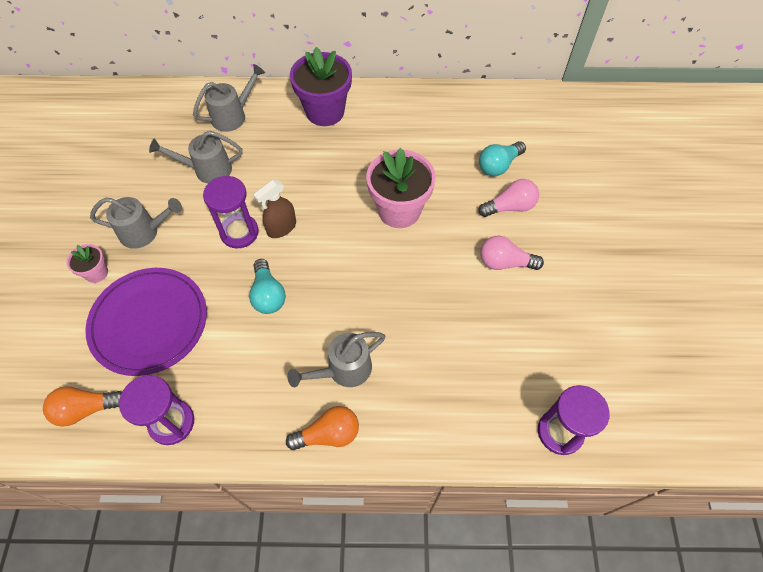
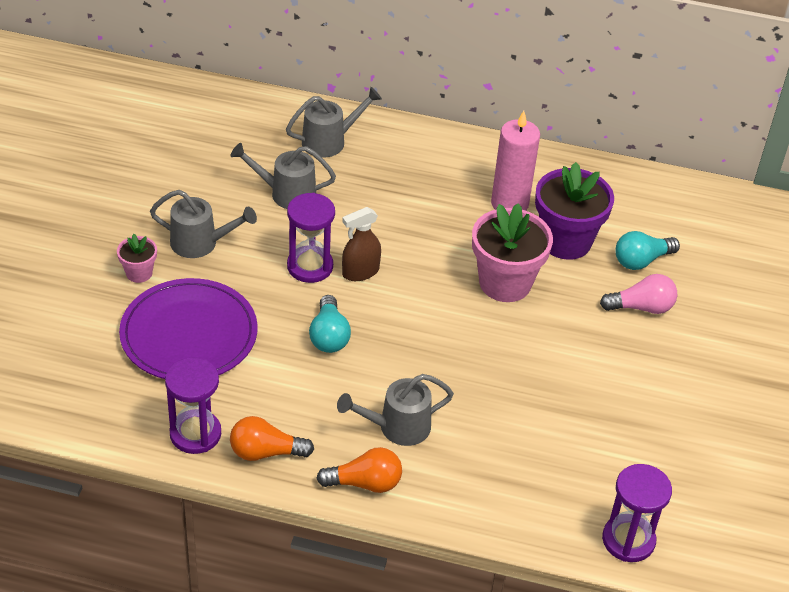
camera: 10 degrees right, 15 degrees down
(86, 409) = (105, 401): orange light bulb -> orange light bulb (266, 452)
(325, 111) = (443, 159): purple flower pot -> purple flower pot (566, 241)
(385, 139) = (509, 204): none -> pink candle
(505, 262) = (617, 363): pink light bulb -> none

